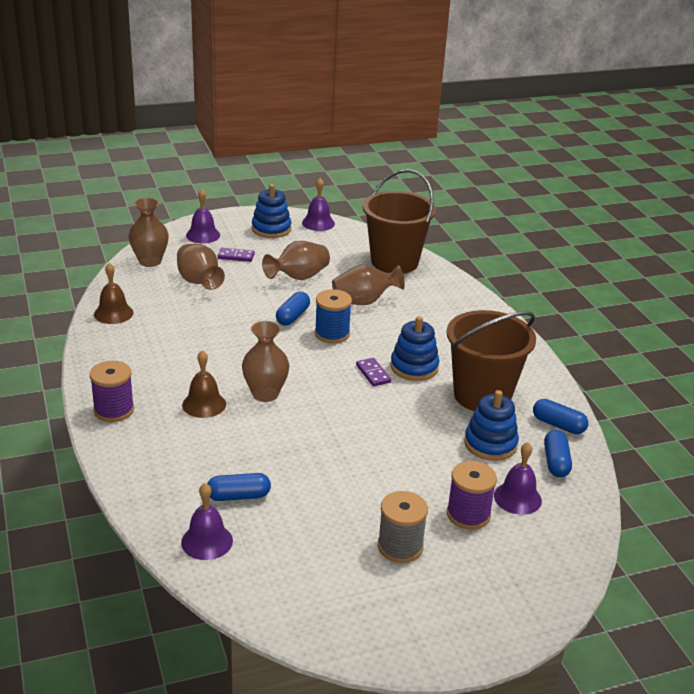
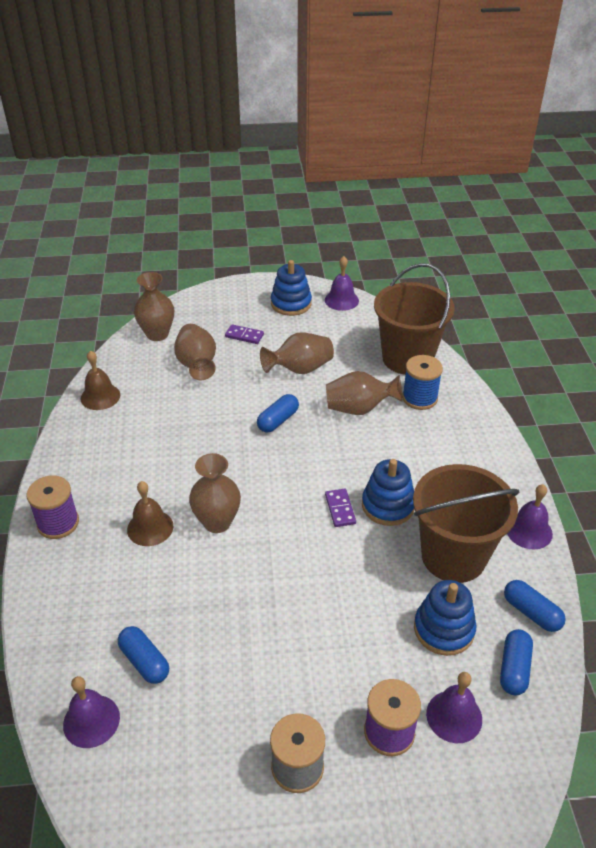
camera: 15 degrees right, 10 degrees up
(203, 235) = (220, 305): purple bell -> purple bell (529, 531)
(238, 496) = (144, 661): blue capsule -> blue capsule turned 45 degrees clockwise
(332, 334) = (312, 448): blue spool -> blue spool (419, 398)

